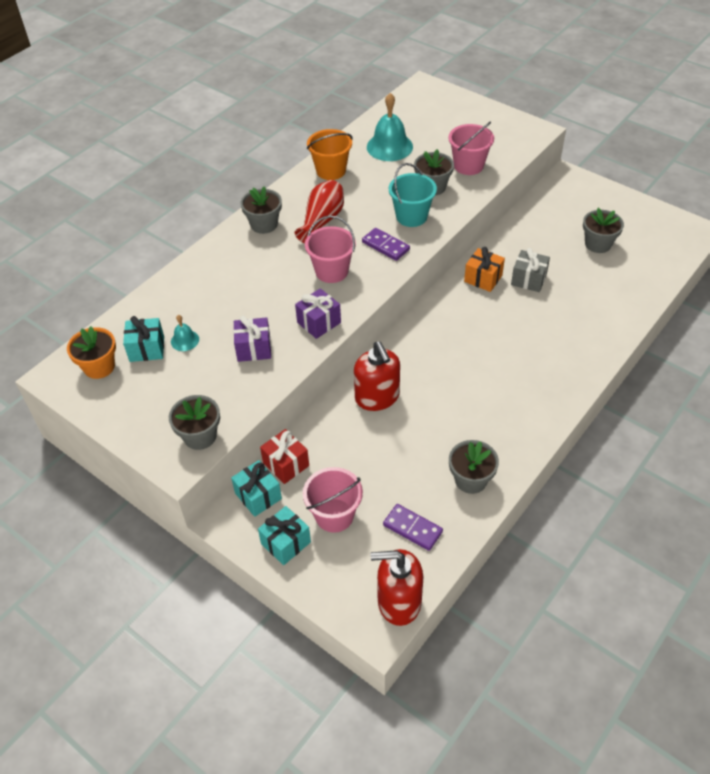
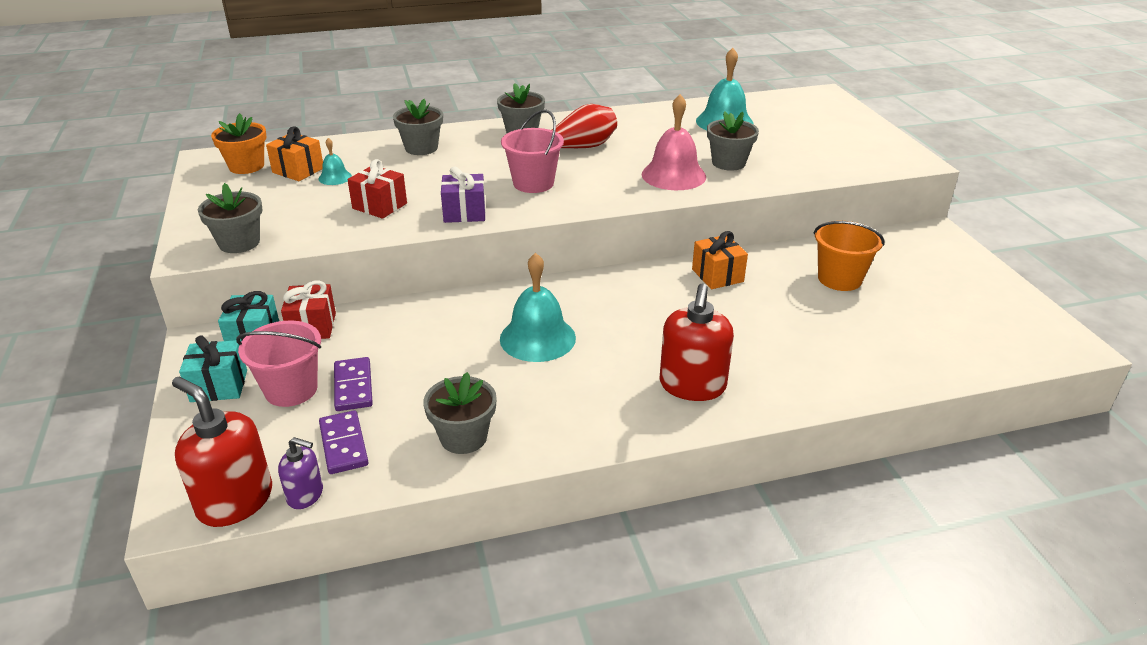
camera: 35 degrees right, 15 degrees down
(147, 349) = (298, 170): turquoise gift -> orange gift
(254, 348) = (380, 206): purple gift -> red gift
(331, 171) = (639, 119): orange bucket -> orange bucket (839, 279)
(377, 397) = (470, 318): red soap dispenser -> red soap dispenser (692, 386)
(385, 246) = (614, 186): purple domino -> purple domino (353, 386)
(411, 216) = (673, 175): turquoise bucket -> pink bell
(431, 571) = (305, 495): none -> purple soap dispenser
(433, 387) = (537, 338): none -> turquoise bell
(468, 166) = (793, 161): pink bucket -> none
(528, 280) = (771, 298): grey gift -> none
(598, 244) = (905, 303): grey flower pot -> grey flower pot (421, 148)

